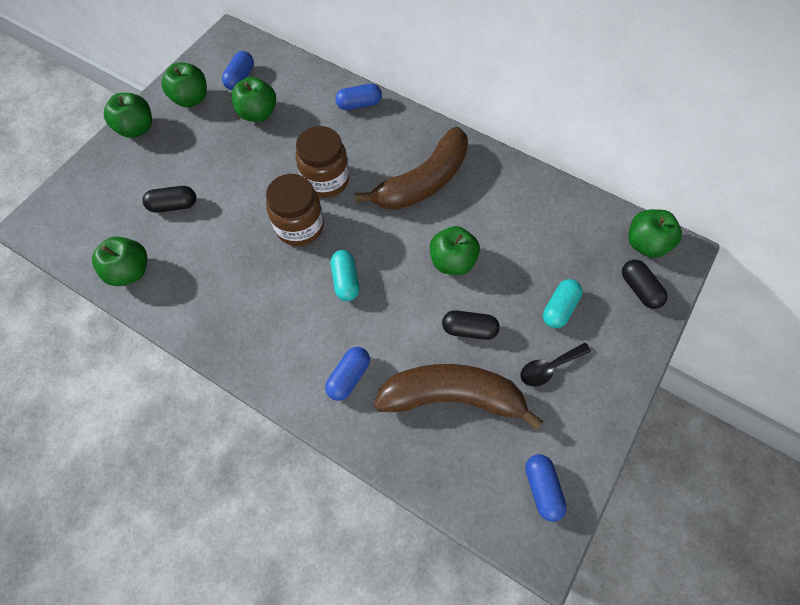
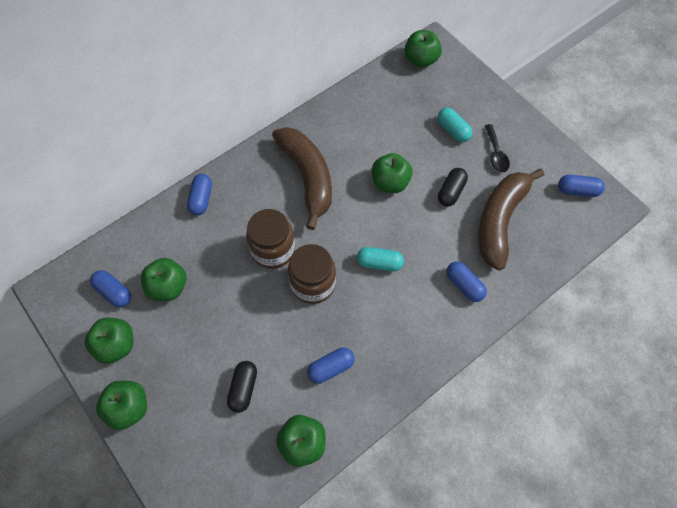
camera: 70 degrees left, 0 degrees up
(212, 271) = (331, 368): none -> blue capsule
(639, 289) = (454, 78): black capsule -> none

